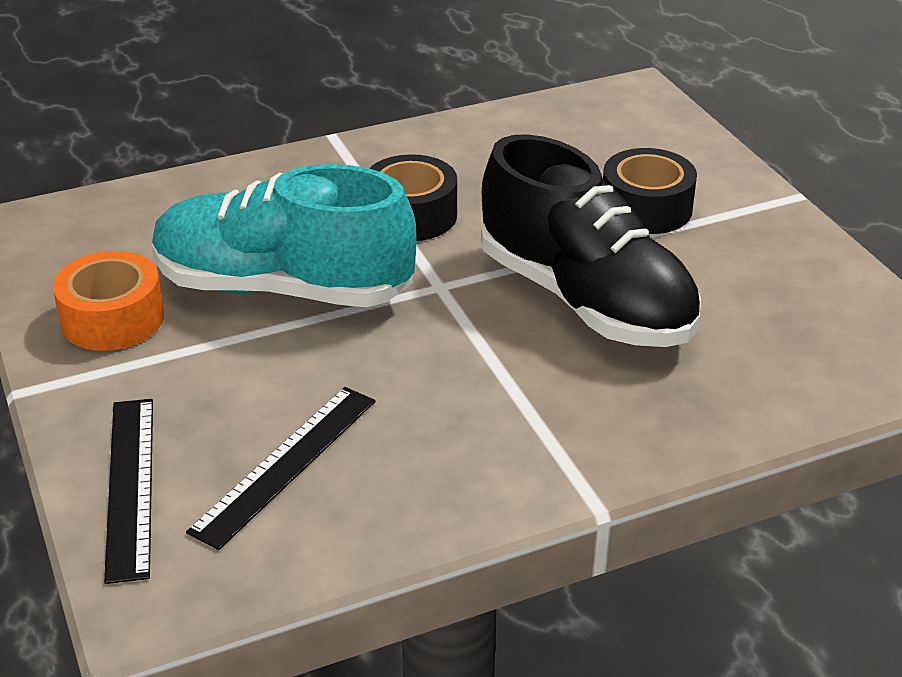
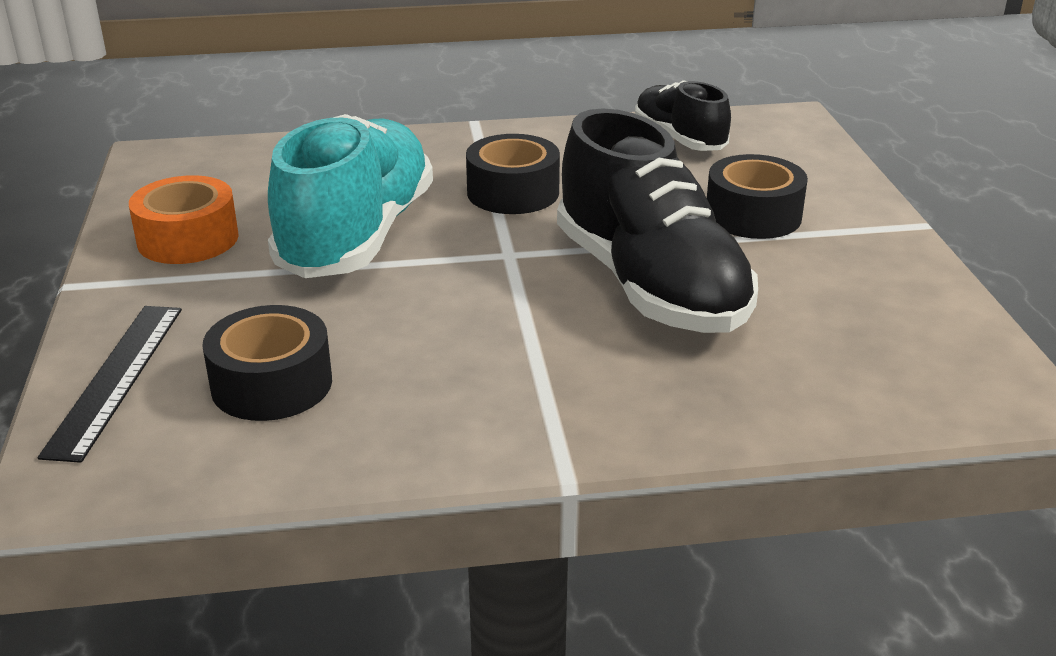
camera: 15 degrees right, 5 degrees down
(283, 288) = (357, 236): turquoise shoe -> turquoise shoe turned 75 degrees clockwise
(286, 464) = (272, 384): black ruler -> black tape
(542, 130) = (679, 139): none -> black shoe

